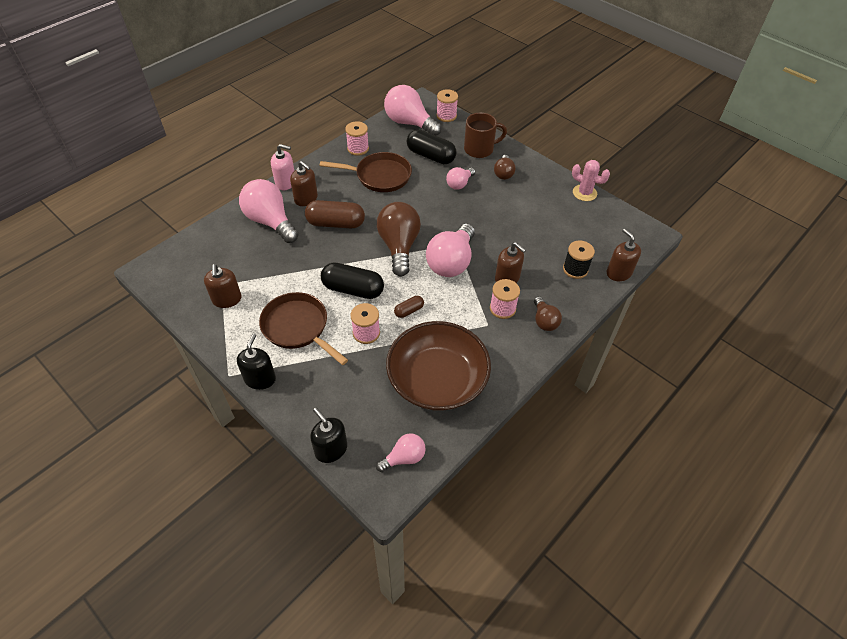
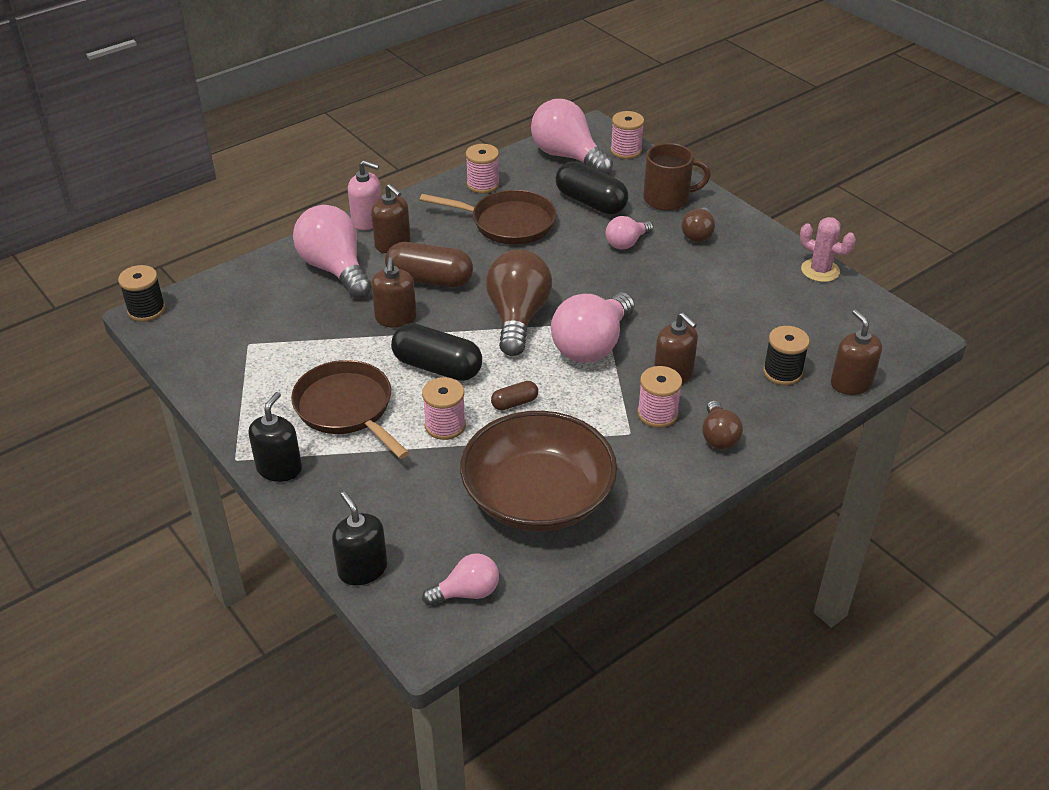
camera: 10 degrees right, 10 degrees down
(145, 266) = (146, 310): none -> black spool
(227, 299) = (252, 363): brown soap dispenser -> brown soap dispenser (395, 318)

